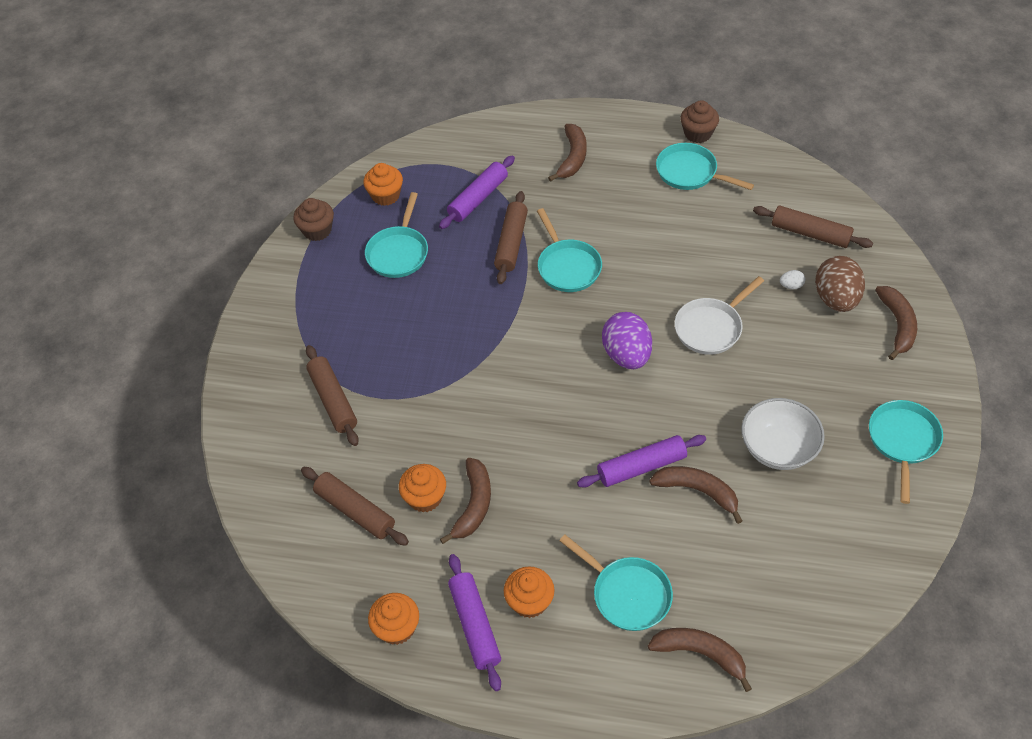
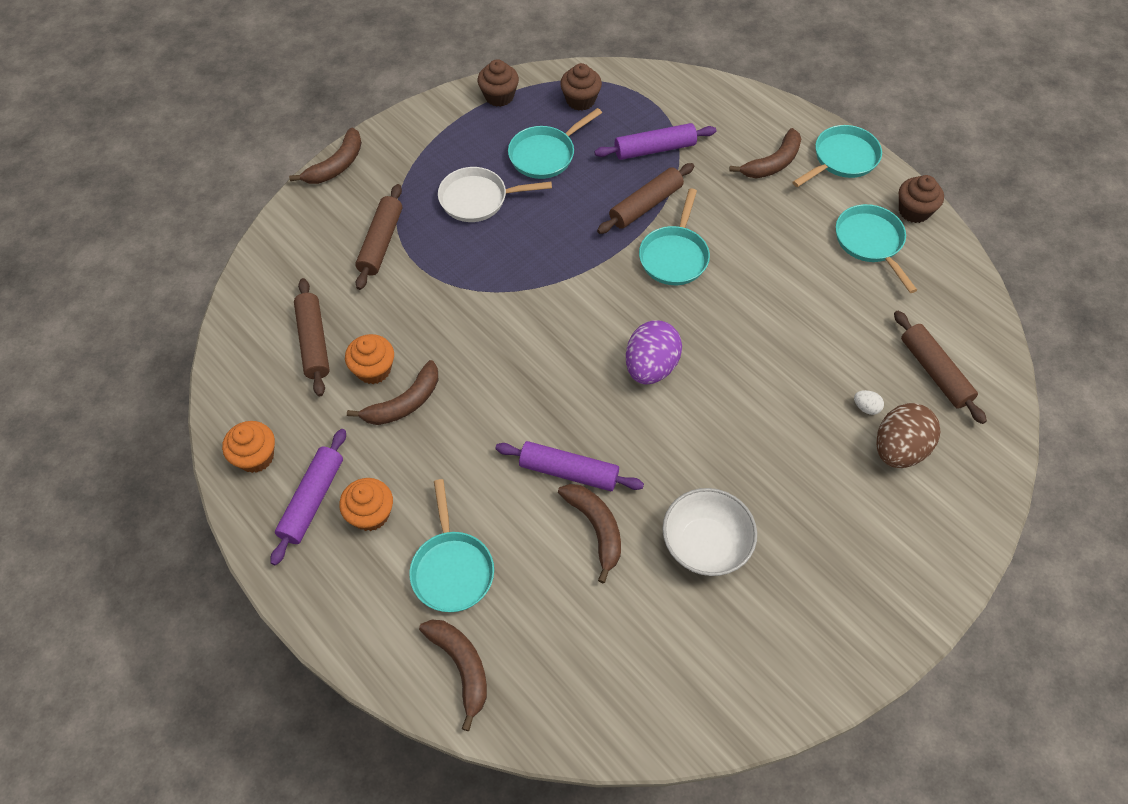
camera: 35 degrees right, 5 degrees up
(385, 195) = (580, 100): orange cupcake -> brown cupcake
(711, 327) = (750, 394): white pan -> white pan (478, 199)
(897, 325) = (937, 515): brown banana -> brown banana (336, 165)
(903, 441) = (832, 626): turquoise pan -> turquoise pan (842, 159)

